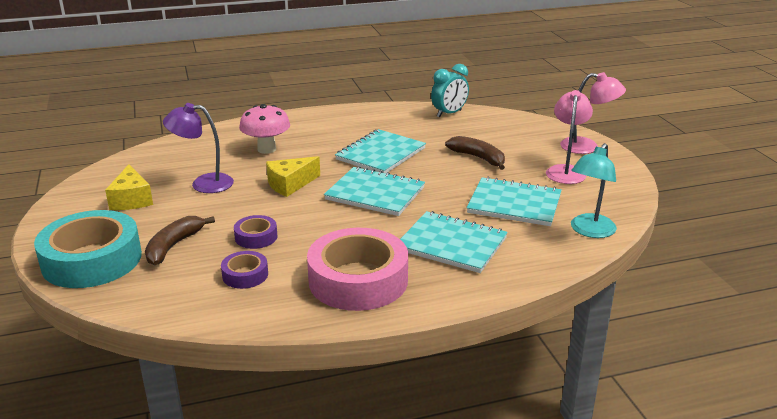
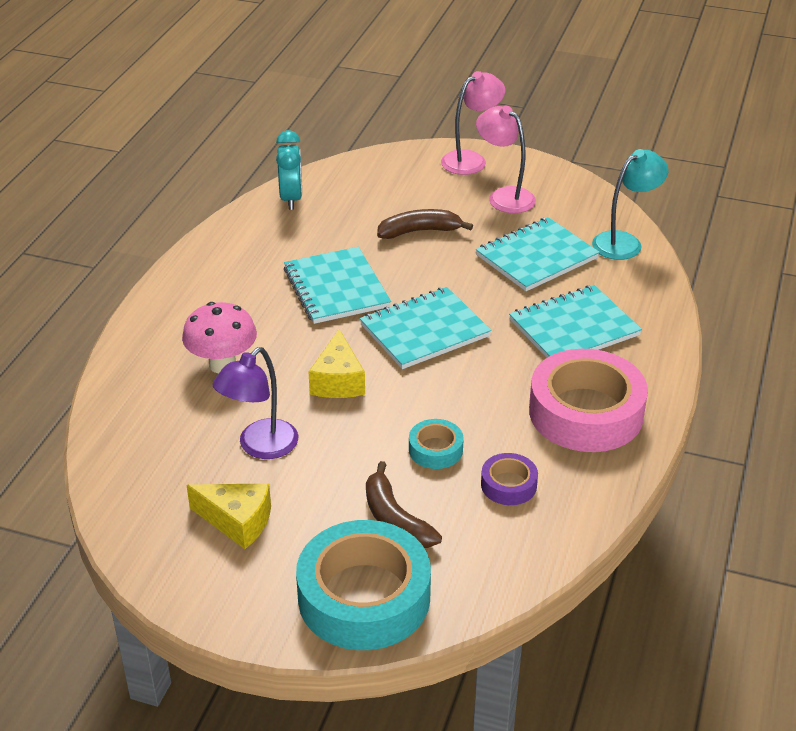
camera: 55 degrees left, 10 degrees up
(256, 237) = (435, 449): purple tape -> turquoise tape
(589, 231) = (624, 242): turquoise lamp -> turquoise lamp turned 105 degrees counterclockwise

